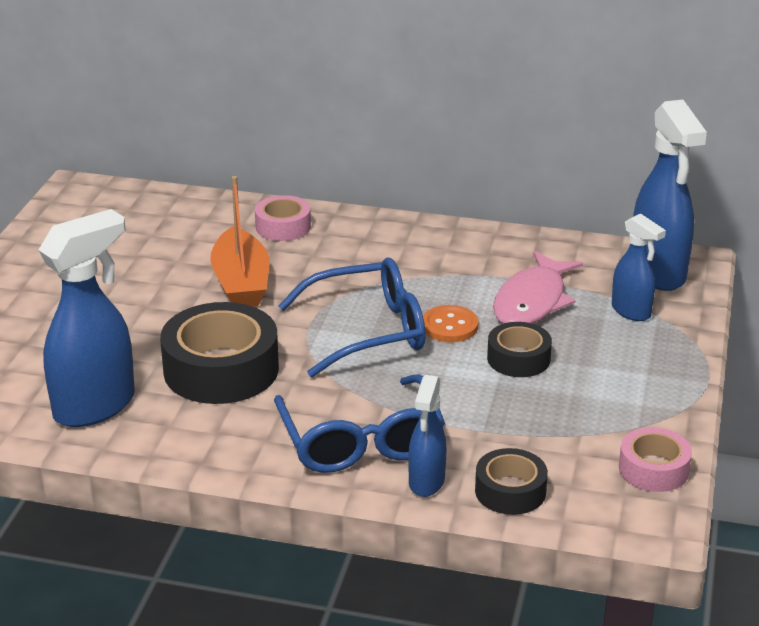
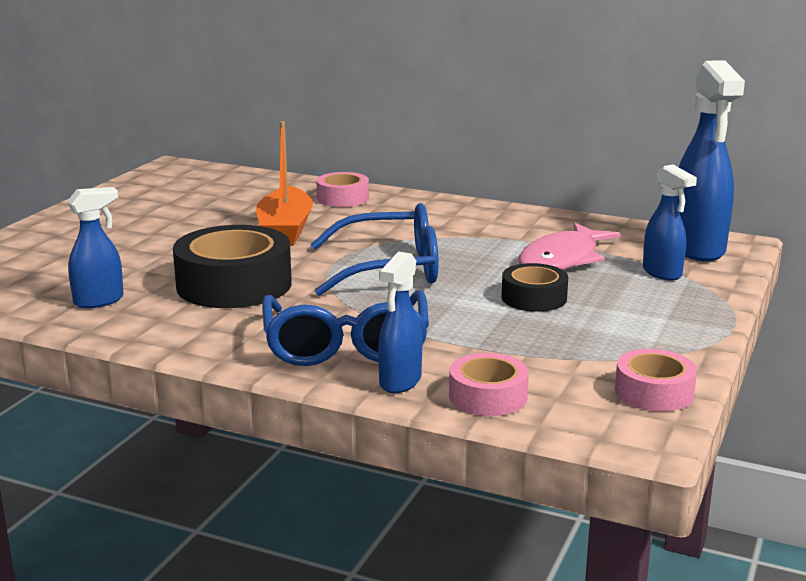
camera: 10 degrees right, 10 degrees down
(95, 406) = (99, 301): blue spray bottle -> blue spray bottle, size x0.56
(449, 326) = (472, 271): orange button -> none
(510, 491) = (488, 396): black tape -> pink tape

